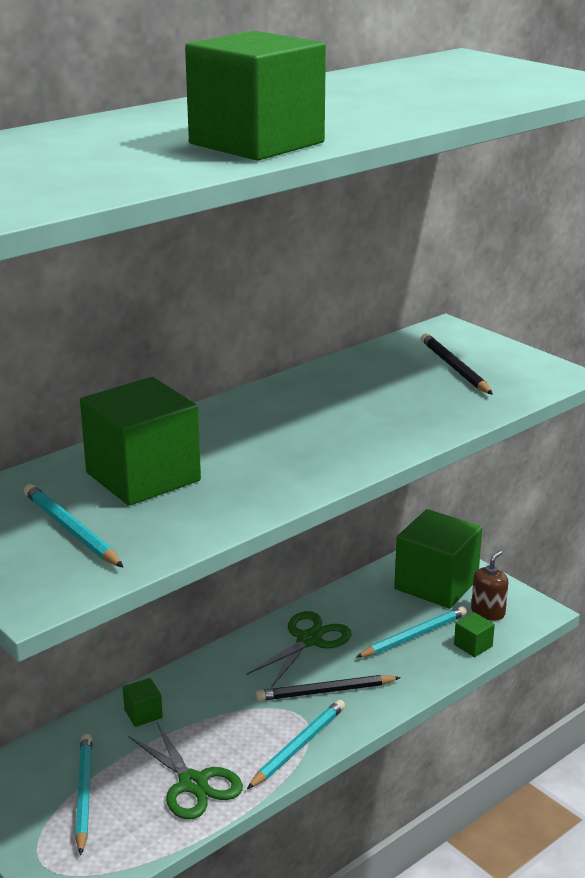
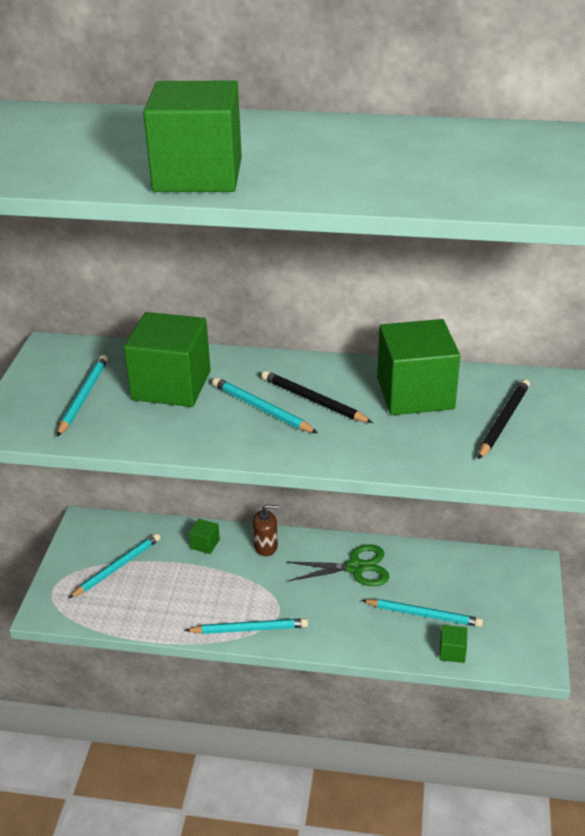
camera: 50 degrees right, 10 degrees up
(193, 783) = (169, 604): green scissors -> none
(264, 450) = (262, 409): none -> turquoise pencil
(325, 691) = (314, 608): black pencil -> black pencil (313, 400)
(436, 584) = (497, 590): green cube -> green cube (415, 393)
(488, 612) = (501, 637): brown soap dispenser -> brown soap dispenser (266, 546)

